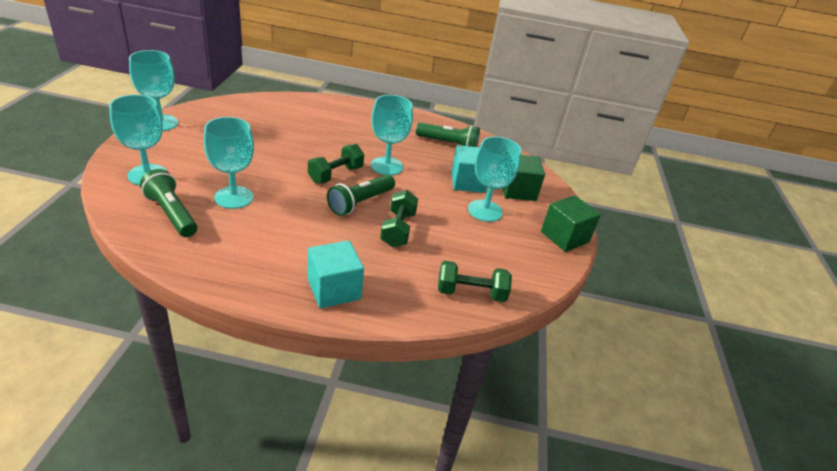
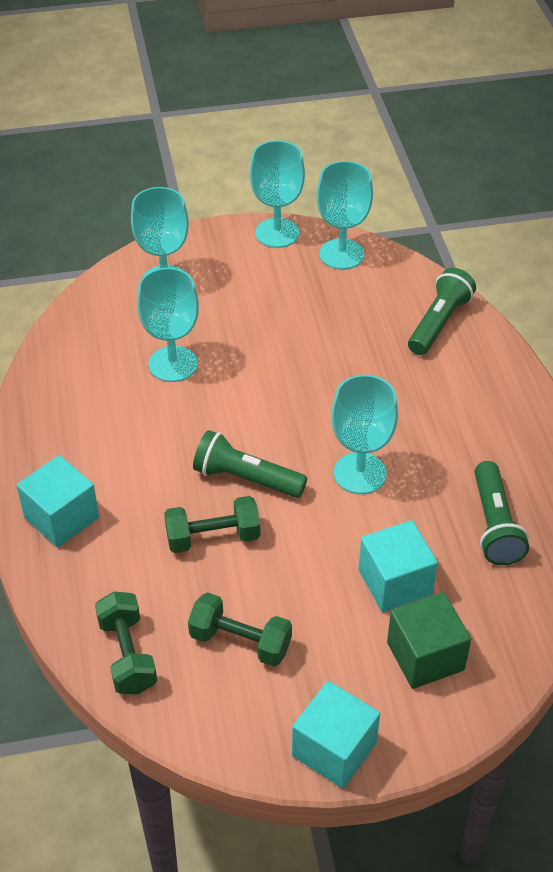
camera: 75 degrees right, 10 degrees up
(172, 214) = (109, 334): green flashlight -> green flashlight (439, 323)
(336, 175) = (293, 430): green dumbbell -> green dumbbell (240, 642)
(485, 211) = (331, 624): turquoise goblet -> turquoise goblet (341, 254)
(564, 237) = (334, 749): green cube -> turquoise cube

